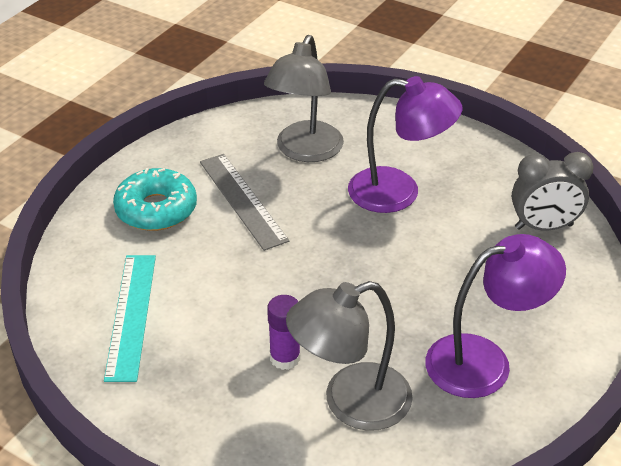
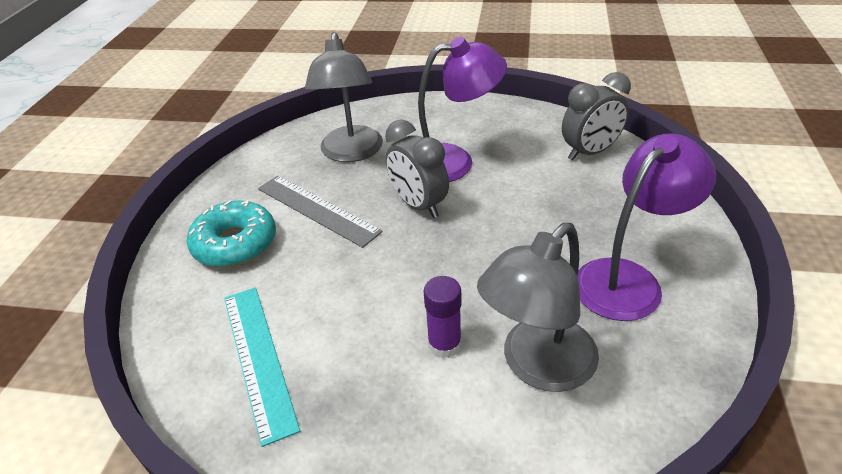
camera: 20 degrees left, 0 degrees up
(337, 226) = (418, 205): none -> grey clock

